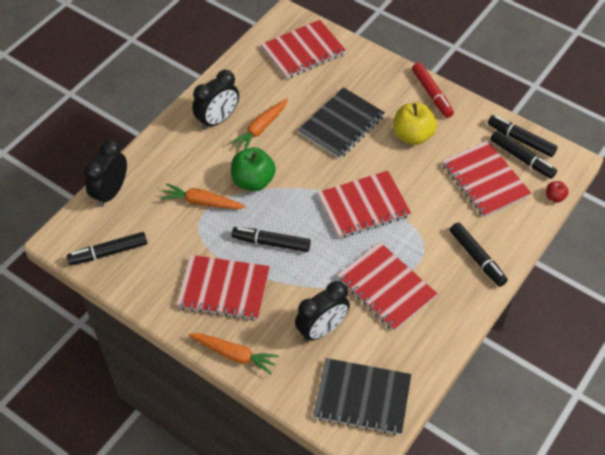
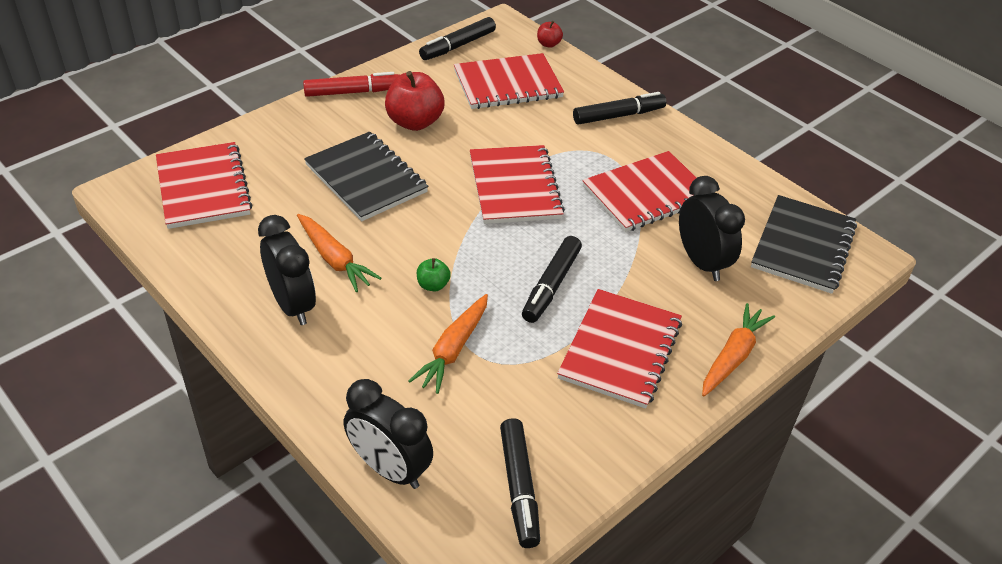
camera: 80 degrees left, 10 degrees down
(253, 181) = (433, 285): green apple -> green apple, size x0.49
(412, 135) = (414, 122): yellow apple -> red apple
(521, 158) = (485, 52): black marker -> none

